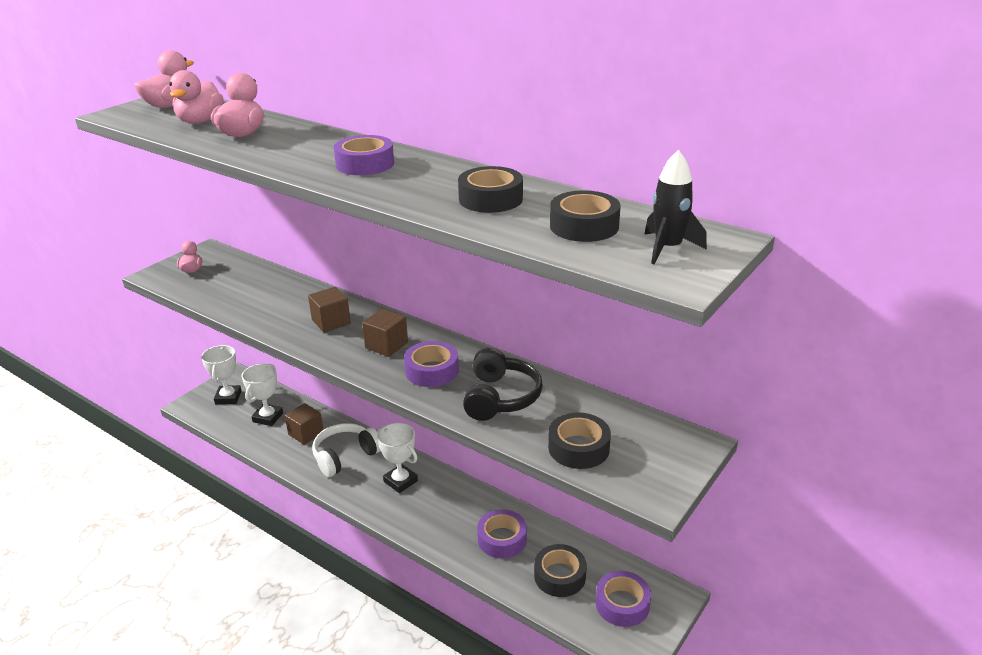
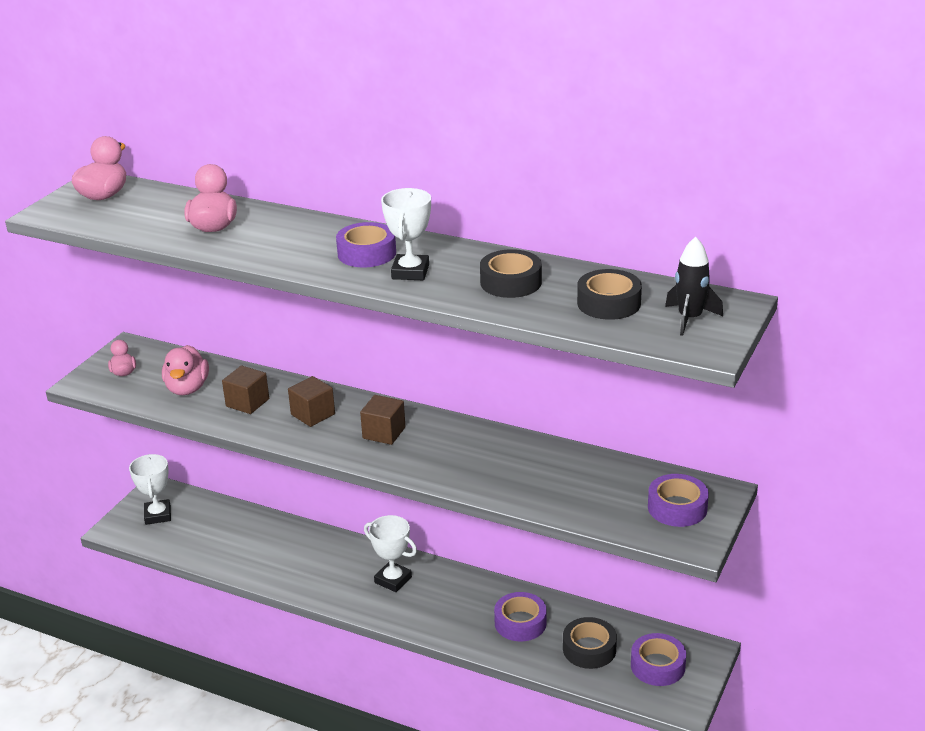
camera: 10 degrees left, 0 degrees up
(200, 121) = (155, 214): pink duck -> pink duck (187, 388)
(268, 417) = (215, 531): white trophy -> white trophy (410, 272)
(306, 433) = (267, 543): brown cube -> brown cube (247, 402)
(345, 456) = (322, 562): white headphones -> none
(432, 371) = (442, 454): purple tape -> purple tape (677, 507)
(500, 397) = (521, 472): black headphones -> none
(578, 448) = (612, 510): black tape -> none

